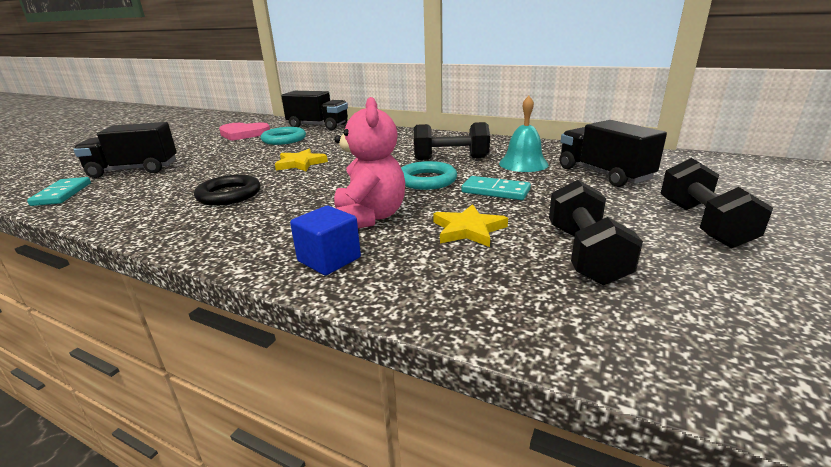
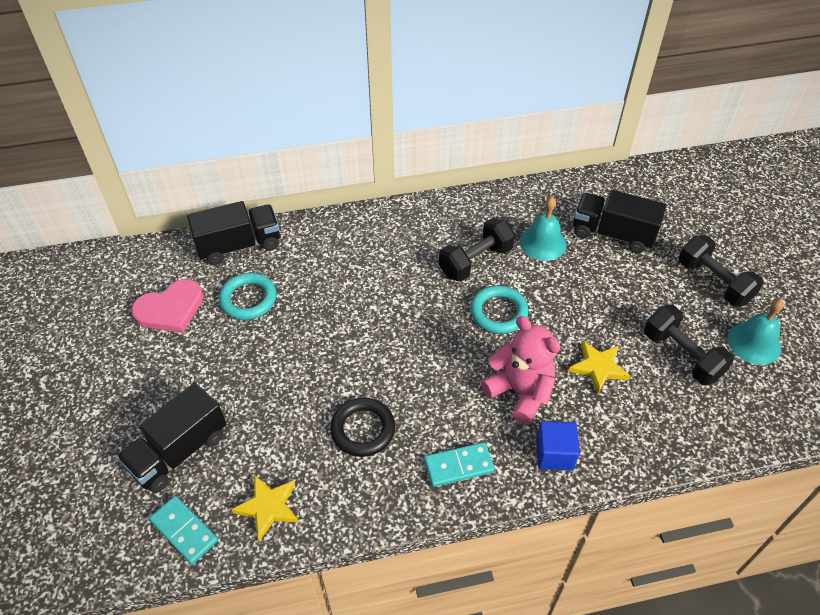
camera: 40 degrees left, 25 degrees up
(300, 163) = (347, 341): yellow star -> yellow star (268, 507)
(495, 191) = (565, 303): turquoise domino -> turquoise domino (459, 466)
(719, 280) = (754, 343): none -> turquoise bell

